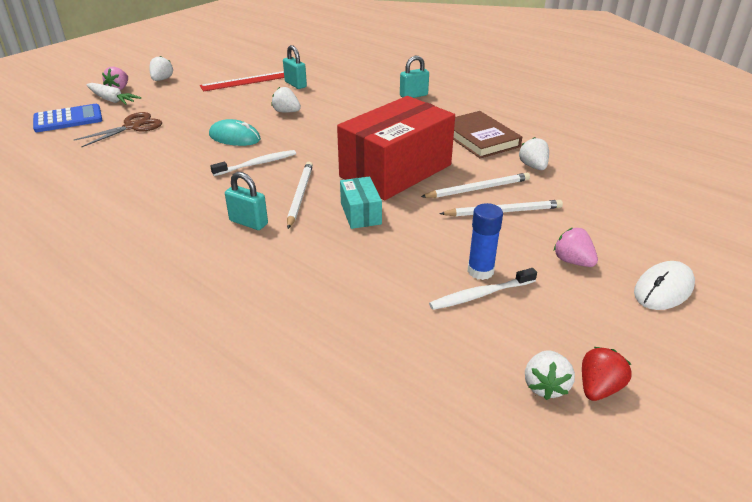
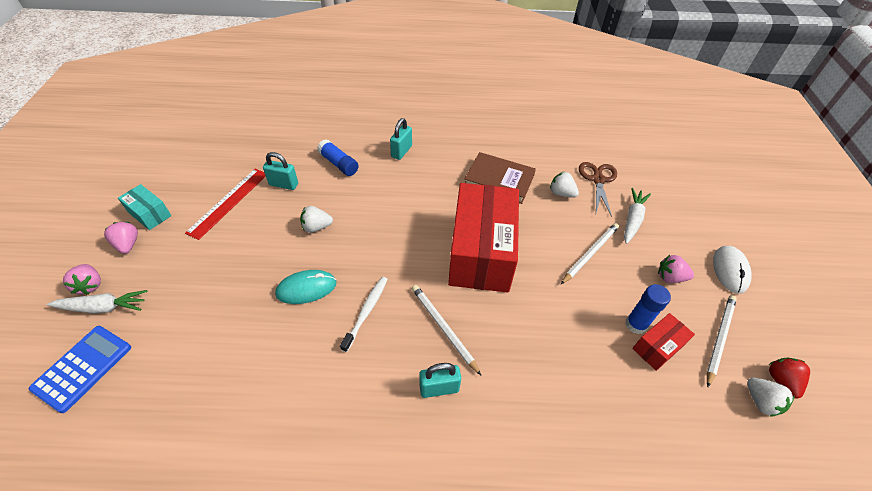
camera: 40 degrees left, 15 degrees up
(132, 127) = (180, 334): brown scissors -> brown scissors (598, 180)
(162, 79) = (128, 244): white strawberry -> pink strawberry
(351, 87) = (339, 164): none -> blue glue stick
(360, 213) = (507, 318): turquoise box -> turquoise box (149, 214)
(478, 189) = (553, 239): white pencil -> white pencil (719, 338)
(481, 294) = (657, 347): white toothbrush -> red box
(590, 210) = (632, 219): none -> white carrot

